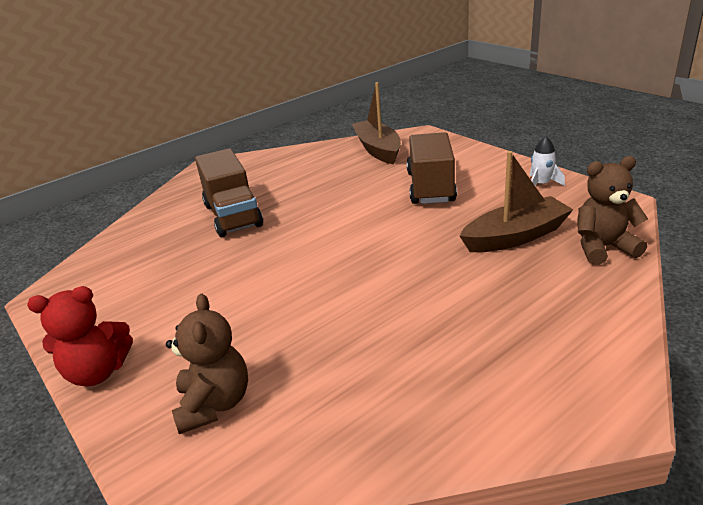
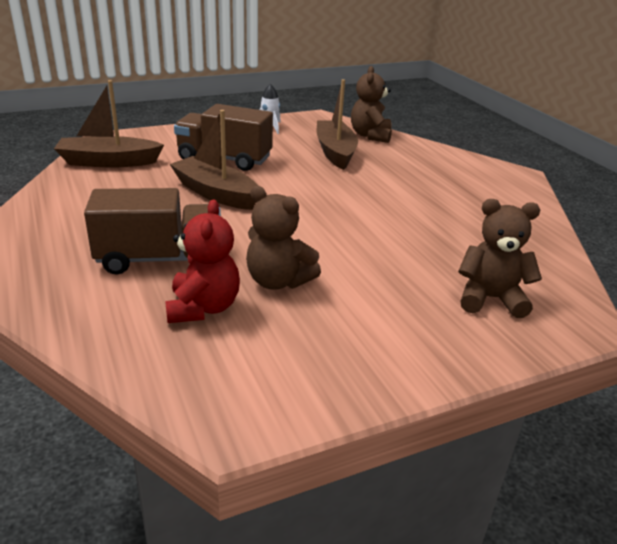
camera: 80 degrees left, 0 degrees up
(98, 372) = (427, 368): red teddy bear -> red teddy bear (203, 308)
(215, 270) = (278, 281): none -> brown teddy bear
(354, 204) = (216, 193): none -> brown boat

